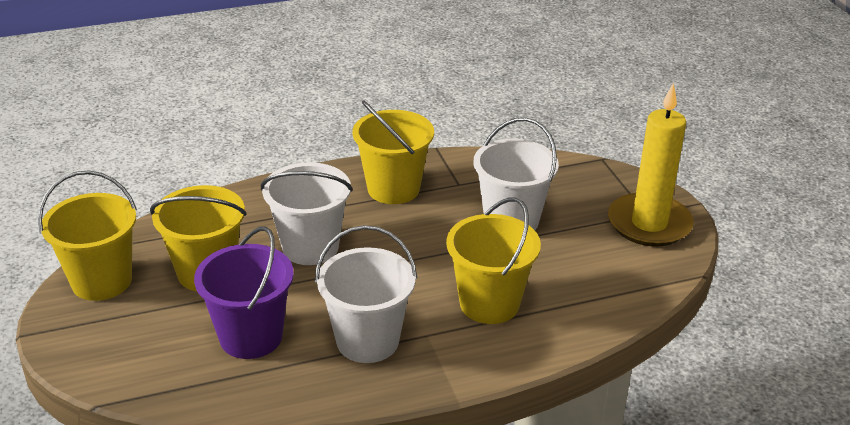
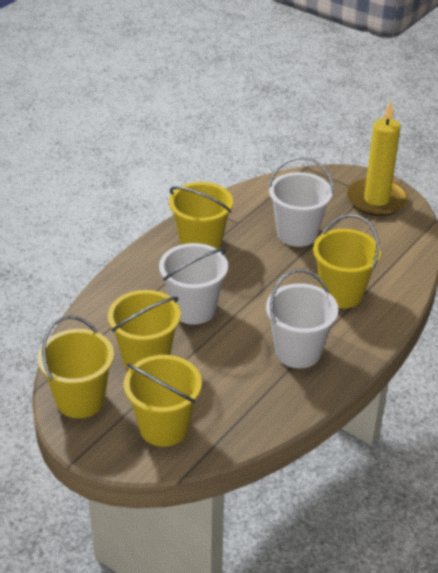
camera: 35 degrees left, 5 degrees up
(142, 346) = (164, 427): none -> yellow bucket
(251, 337) = (225, 385): purple bucket -> none

